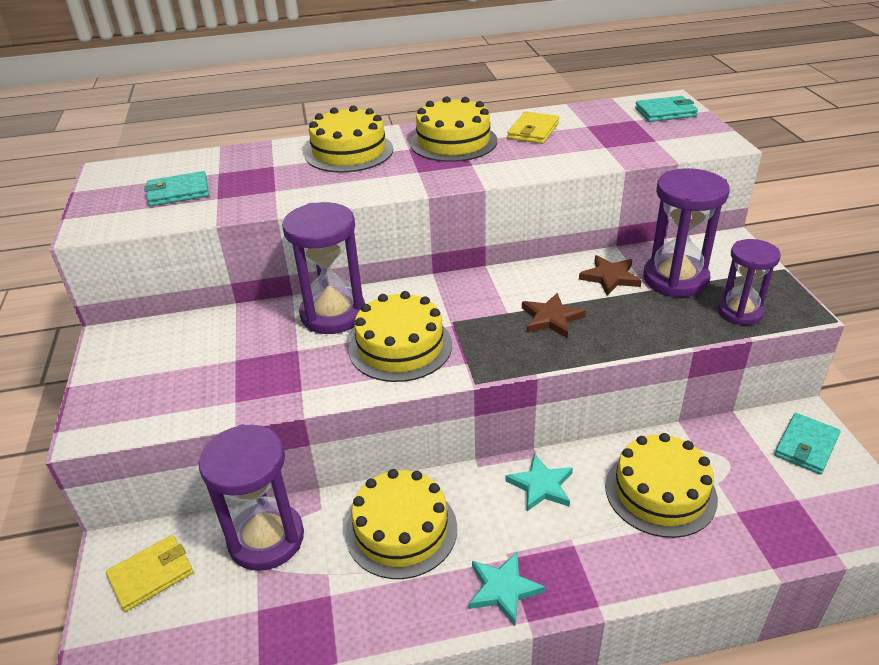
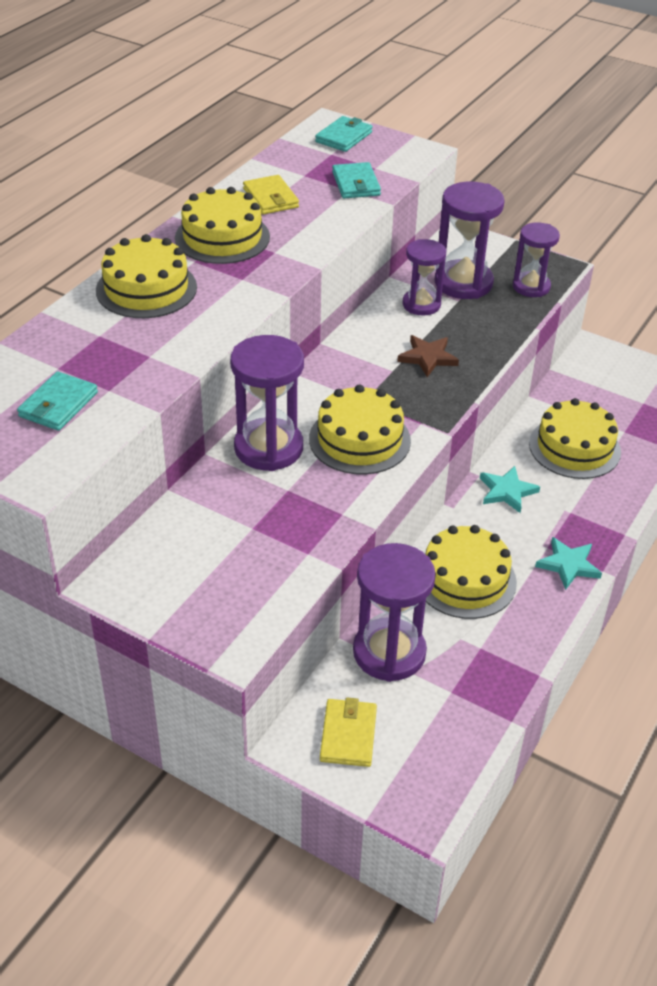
camera: 50 degrees left, 5 degrees up
(610, 277) = (421, 304): brown star -> purple hourglass
(806, 446) = (612, 367): turquoise wallet -> turquoise wallet (356, 184)

